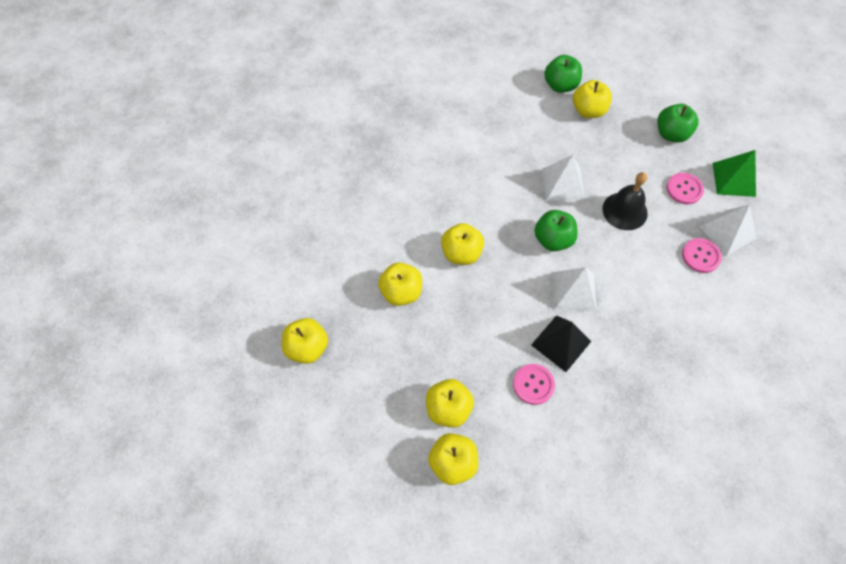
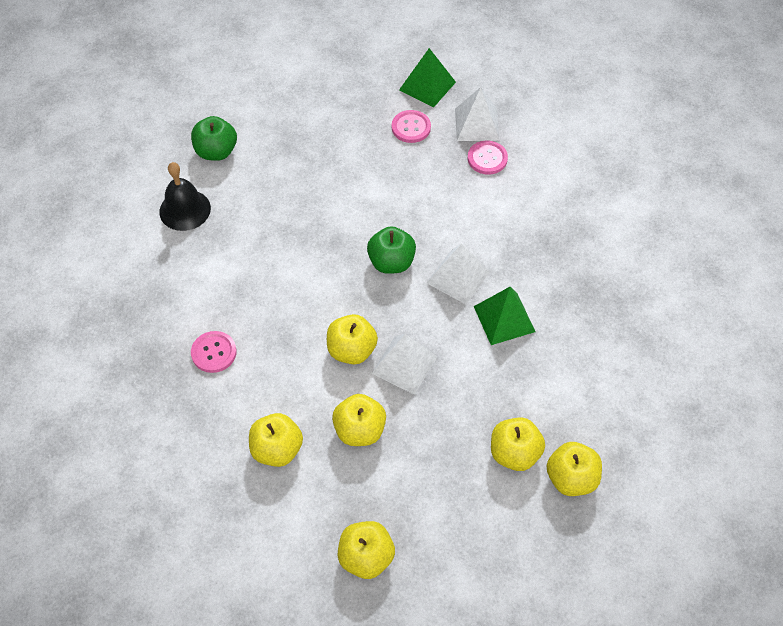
camera: 60 degrees left, 5 degrees down
(533, 384) = (532, 365): pink button -> pink button (214, 353)
(561, 343) = (504, 319): black pyramid -> green pyramid
(563, 184) = (335, 217): white pyramid -> white pyramid (404, 364)
(588, 111) = (266, 147): yellow apple -> yellow apple (277, 450)
(624, 211) = (401, 186): black bell -> black bell (185, 210)
(671, 134) = (344, 99): green apple -> none

